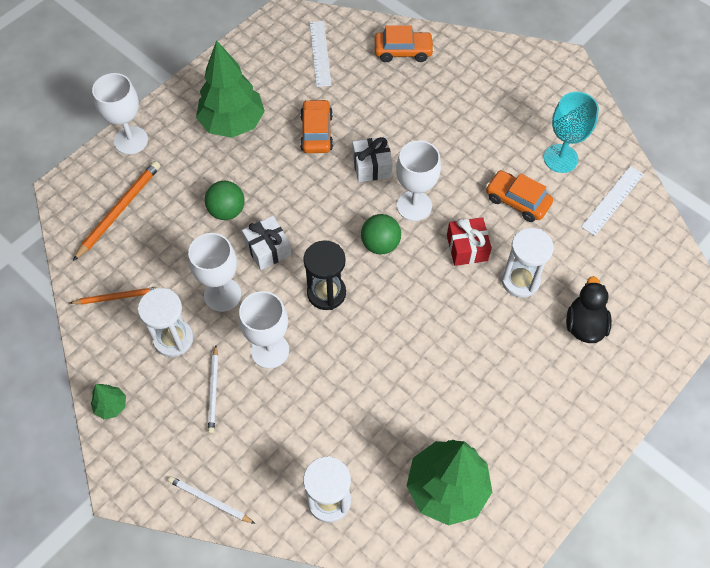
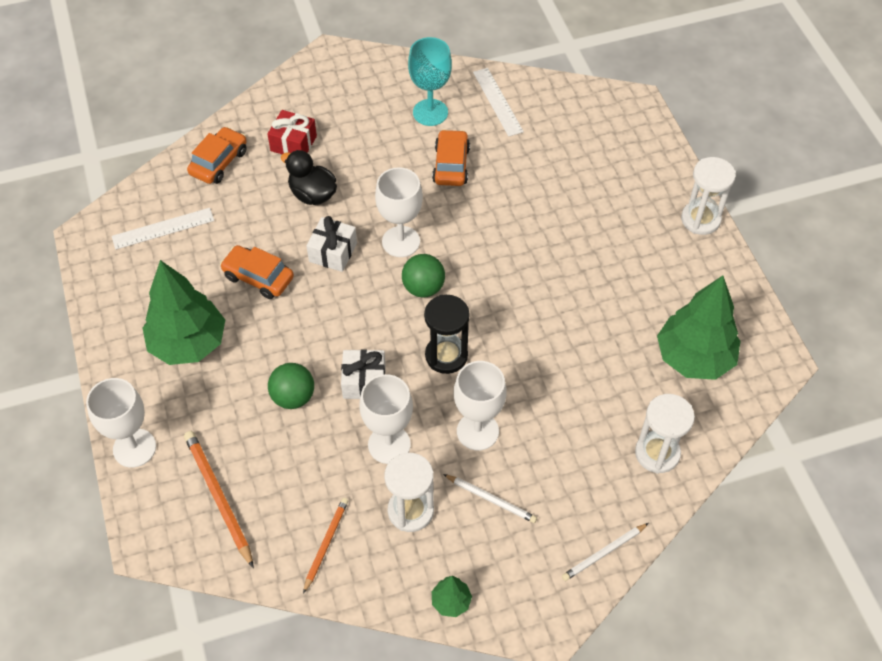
camera: 60 degrees left, 5 degrees down
(320, 53) = (163, 228): white ruler -> white ruler turned 45 degrees counterclockwise
(467, 248) = (473, 225): red gift -> red gift (293, 143)
(517, 201) = (451, 165): orange car -> orange car turned 120 degrees clockwise
(520, 280) = (532, 205): white hourglass -> white hourglass (700, 219)
(584, 325) = (602, 185): black duck -> black duck (312, 194)

